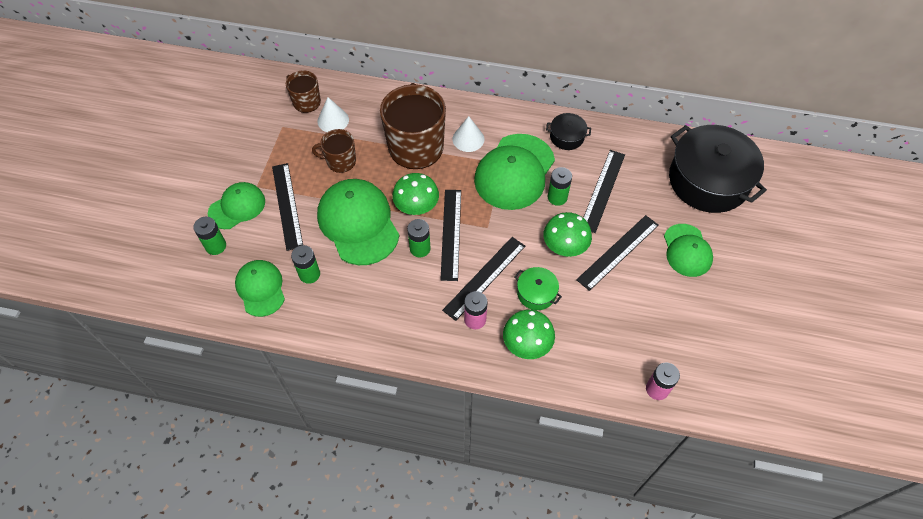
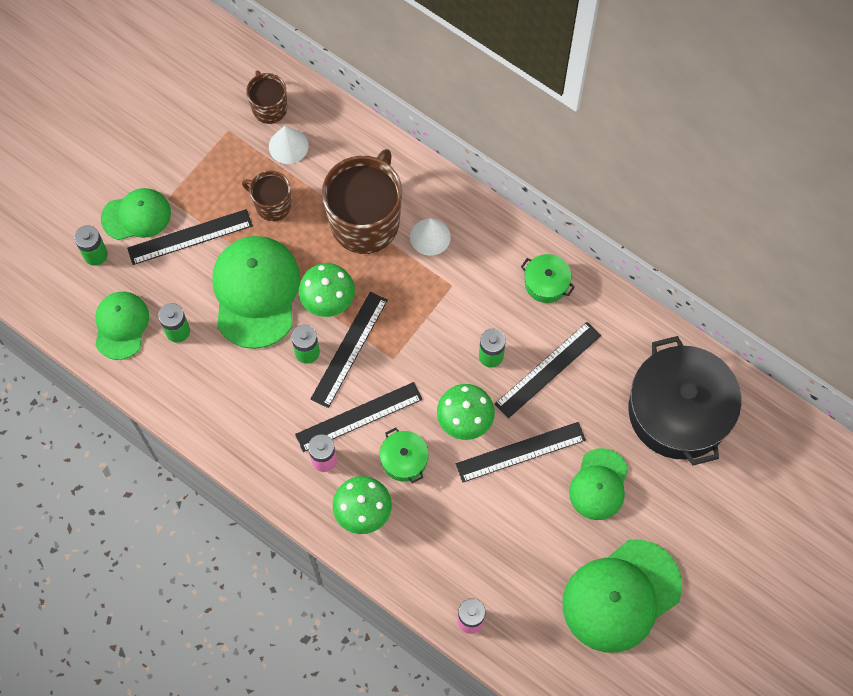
camera: 25 degrees right, 10 degrees up
(287, 205) = (190, 237): black ruler -> black ruler turned 60 degrees clockwise
(514, 172) = (460, 302): green cap -> green cap (621, 595)
(567, 137) = (546, 283): black pot -> green pot

